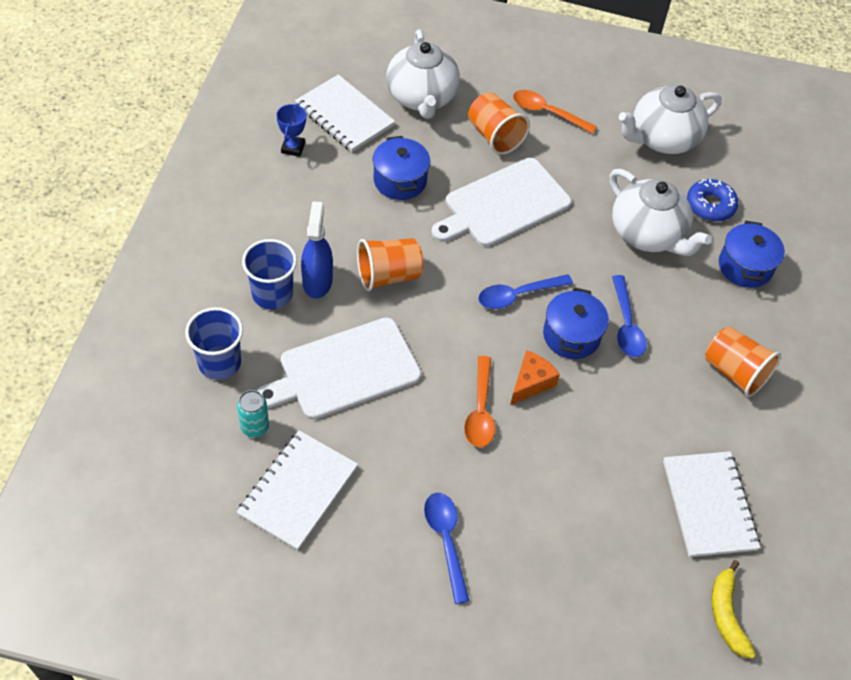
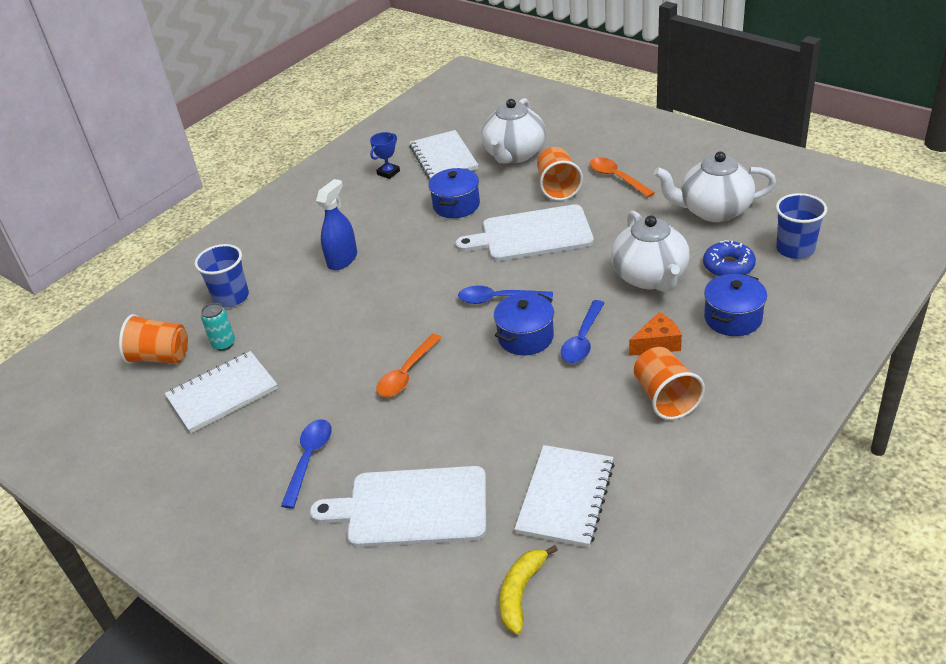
camera: 35 degrees right, 15 degrees down
(272, 294) = (302, 261): blue cup -> blue cup (795, 249)
(344, 370) = (318, 322): white cutting board -> white cutting board (411, 507)
(388, 275) = (400, 266): orange cup -> orange cup (160, 357)
(531, 383) = (464, 363): orange cheese -> orange cheese (657, 344)

